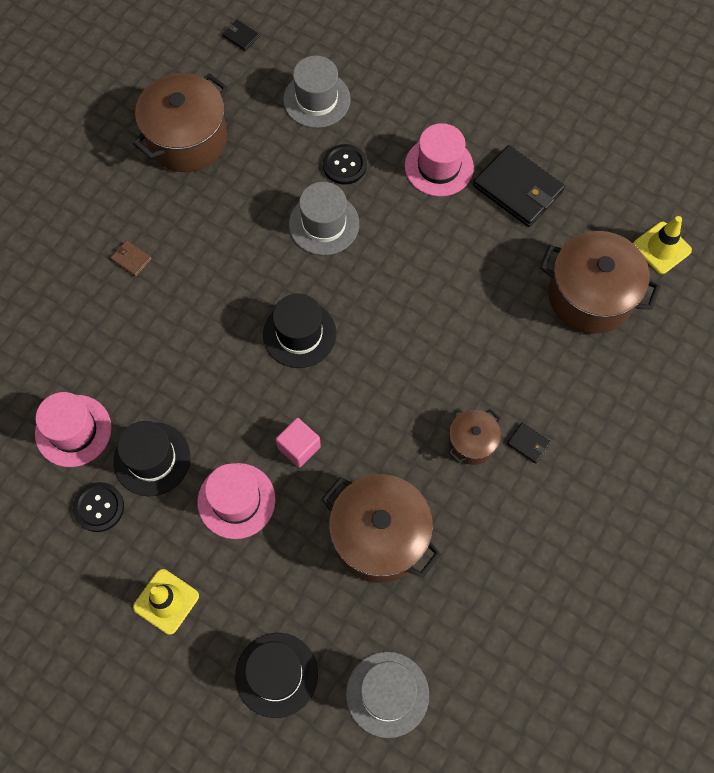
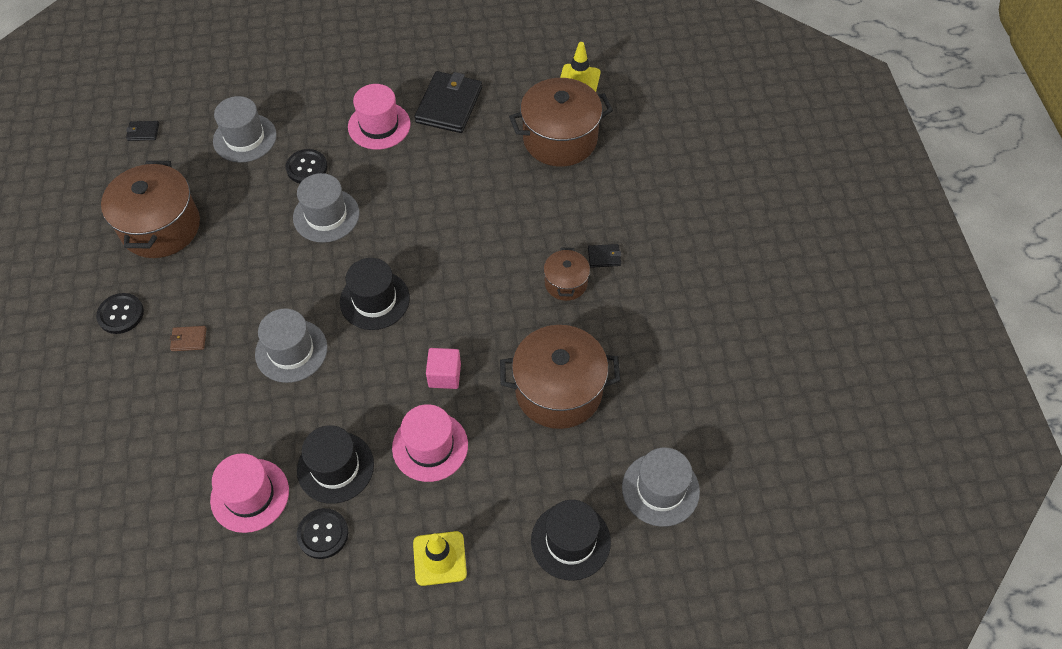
camera: 40 degrees left, 10 degrees down
(99, 198) = (121, 314): none -> black button
(199, 329) = (291, 351): none -> grey hat
(518, 189) = (449, 105): black wallet -> black wallet turned 75 degrees counterclockwise

